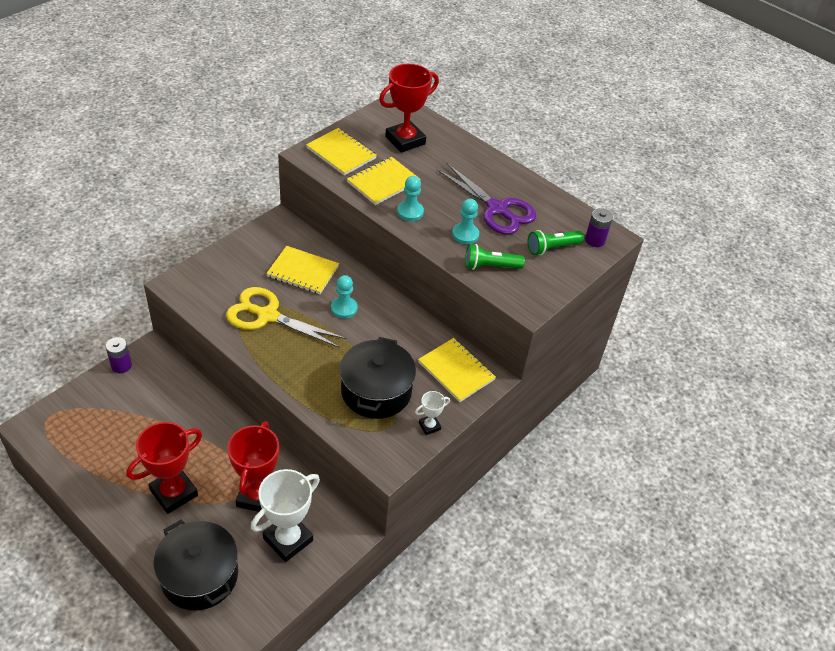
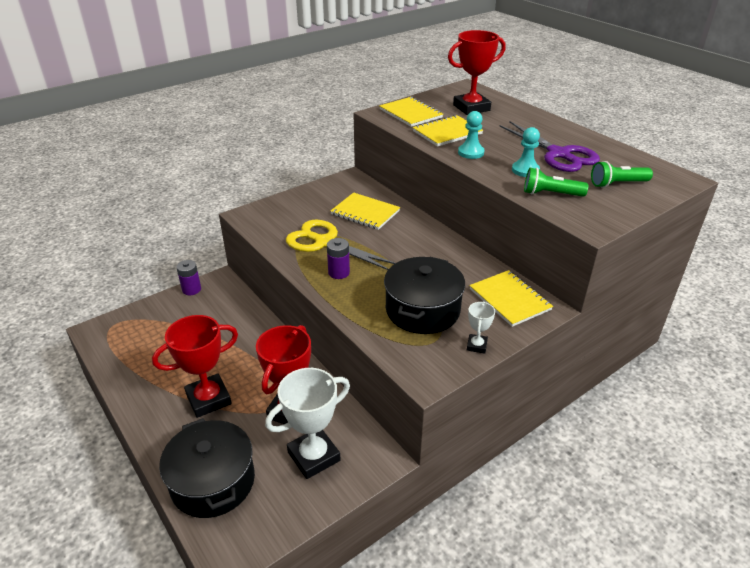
camera: 15 degrees right, 10 degrees down
(344, 308) = (400, 242): turquoise pawn -> none
(429, 426) = (477, 346): white trophy -> white trophy turned 60 degrees counterclockwise
(595, 240) = (664, 180): purple battery -> purple battery (339, 272)

